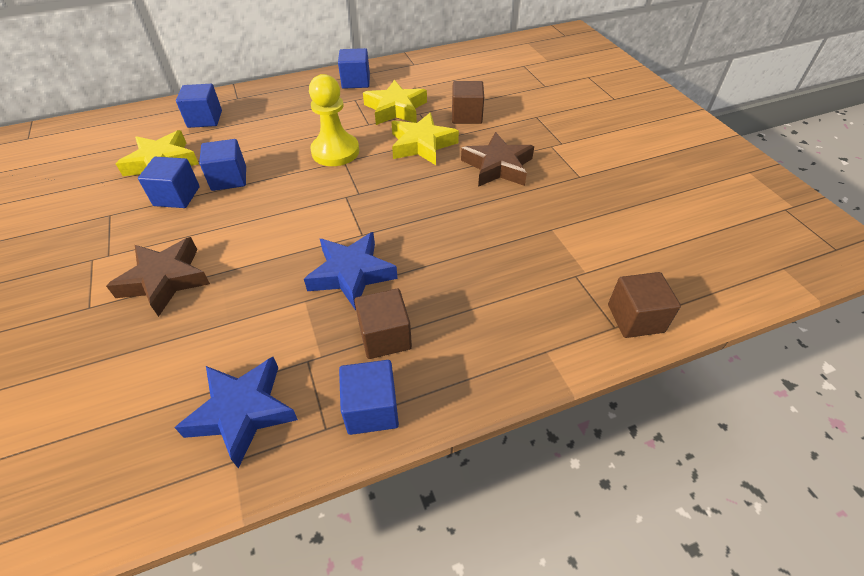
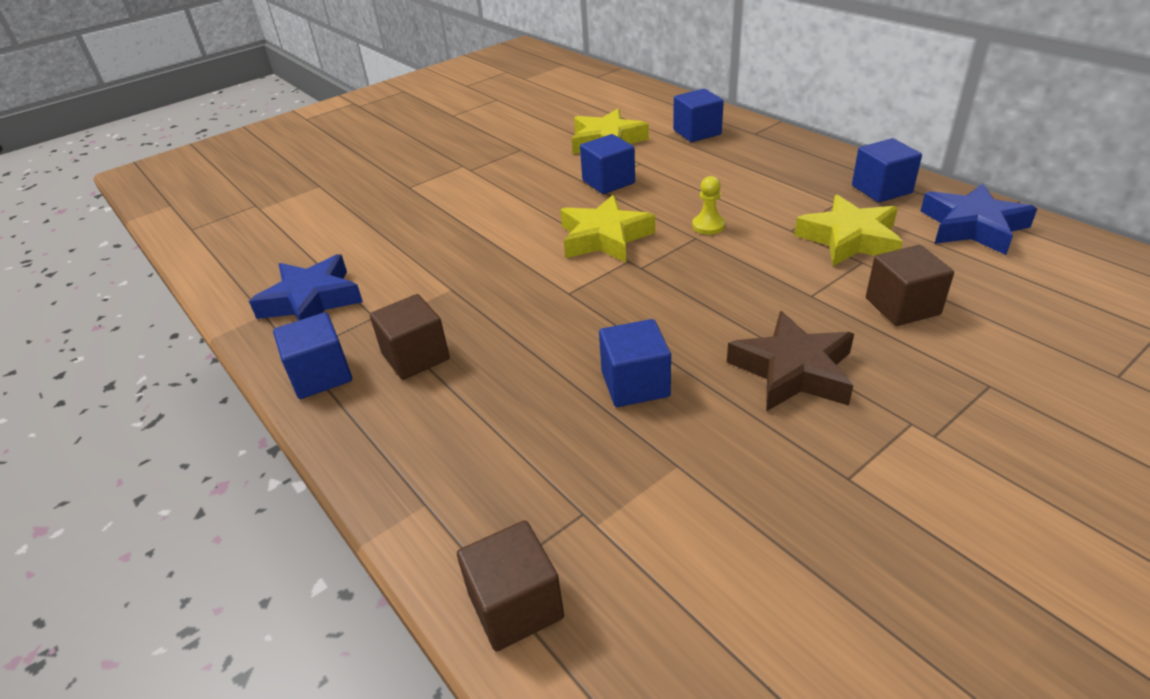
camera: 75 degrees right, 10 degrees down
(165, 280) = (450, 206): brown star -> none
(177, 196) = (563, 167): blue cube -> blue cube (635, 384)
(335, 151) = (708, 226): yellow pawn -> yellow pawn, size x0.49
(351, 274) = (500, 305): blue star -> blue star (972, 227)
(422, 144) = (784, 285): yellow star -> yellow star (604, 238)

